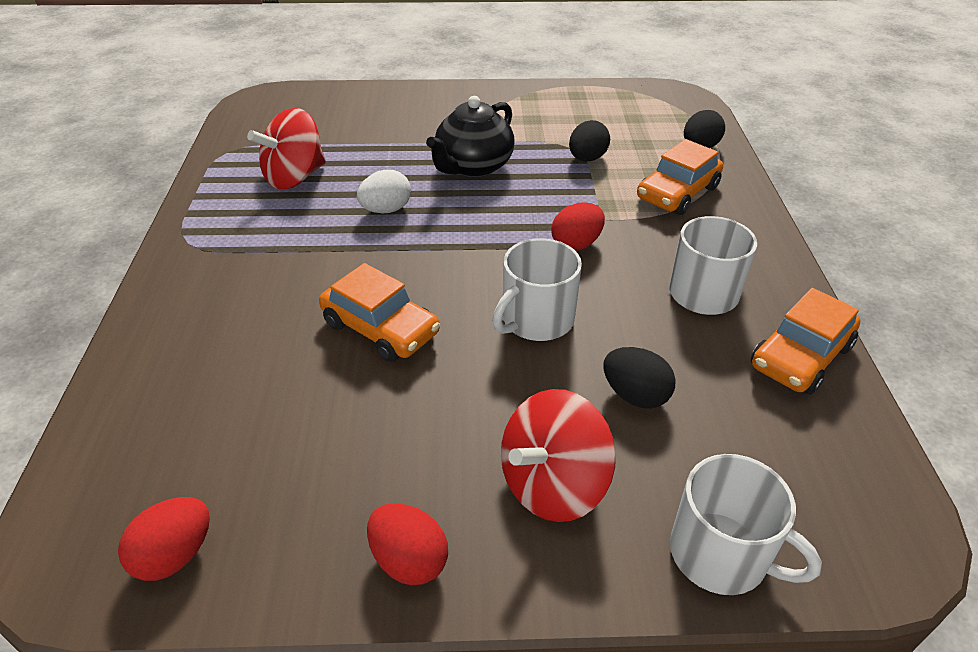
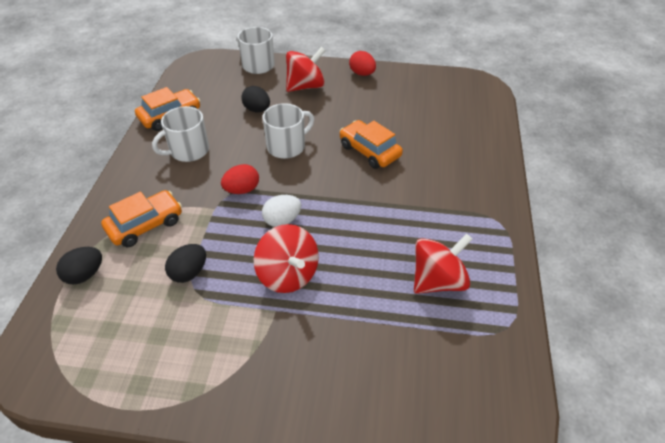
camera: 170 degrees left, 5 degrees up
(175, 555) = (443, 82): red egg -> none
(386, 210) = (363, 235): white egg -> white egg (282, 220)
(473, 167) = (288, 275): black teapot -> red spinning top

